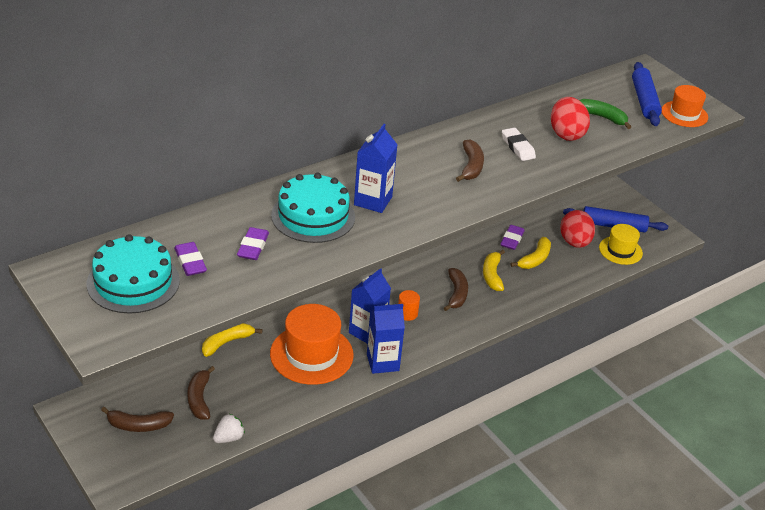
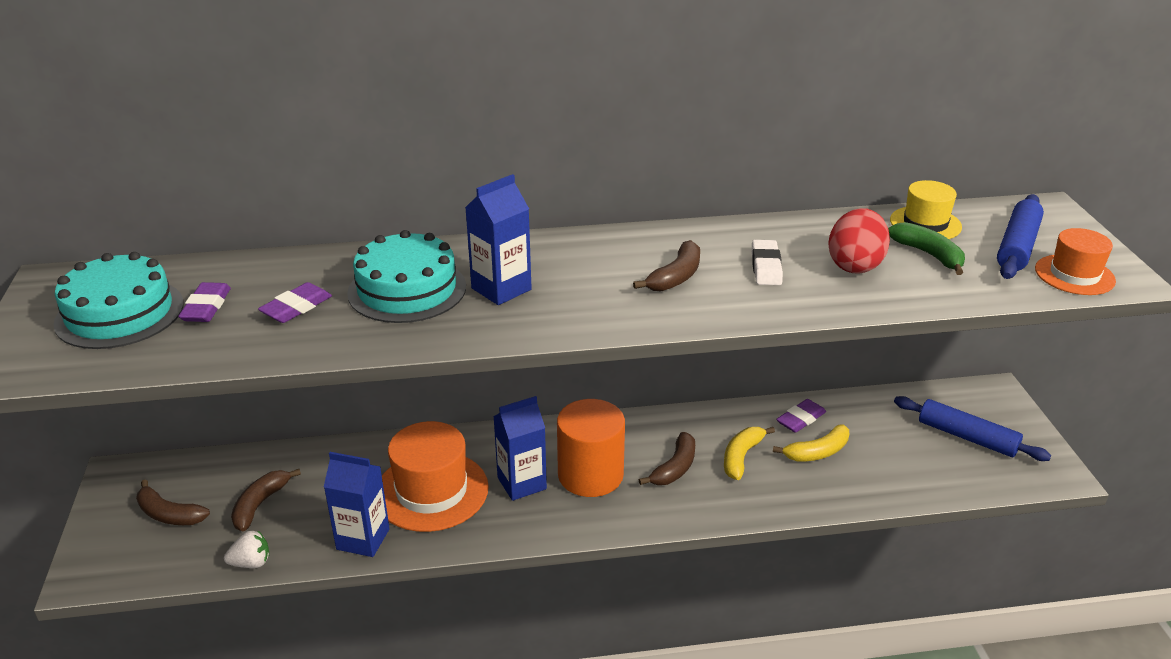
camera: 30 degrees right, 5 degrees down
(227, 342) = (346, 448): yellow banana -> none
(382, 362) = (511, 527): blue carton -> blue carton (363, 539)
(407, 313) = (590, 475): orange cylinder -> orange cylinder, size x2.26
(574, 242) = (892, 445): red egg -> none
(620, 250) = (958, 473): yellow hat -> yellow hat (925, 223)

